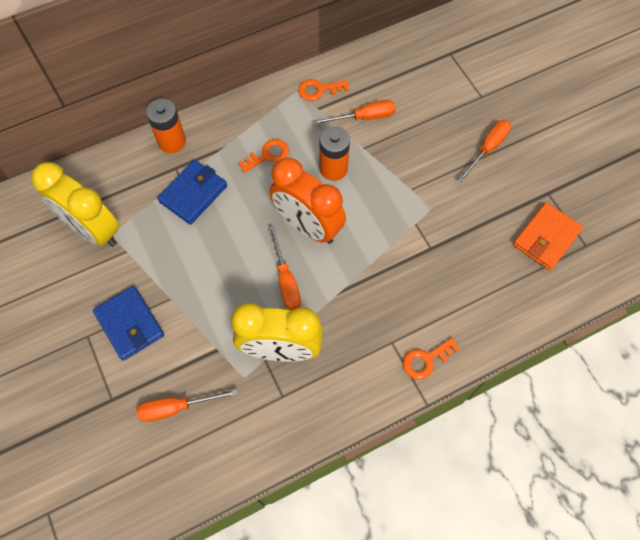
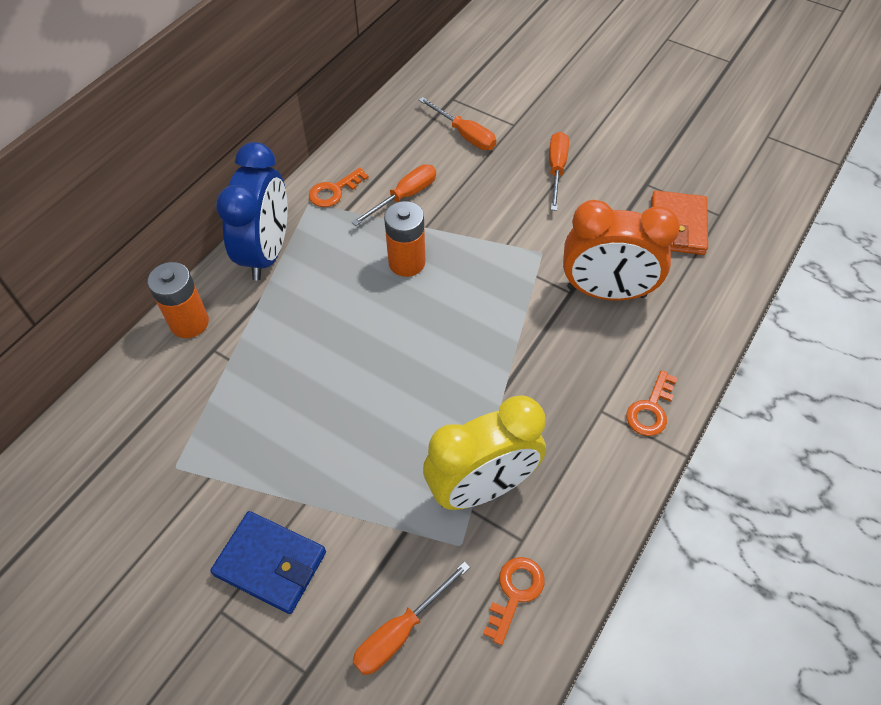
camera: 30 degrees left, 10 degrees down
(93, 230) = (146, 474): yellow clock -> none
(193, 194) = (255, 367): blue wallet -> none
(247, 115) = (267, 253): none -> blue clock
(268, 155) = (320, 283): orange key -> orange key (515, 593)
(286, 280) = (435, 407): orange screwdriver -> orange screwdriver (465, 135)
(308, 226) = (419, 336): orange clock -> orange clock (606, 292)

